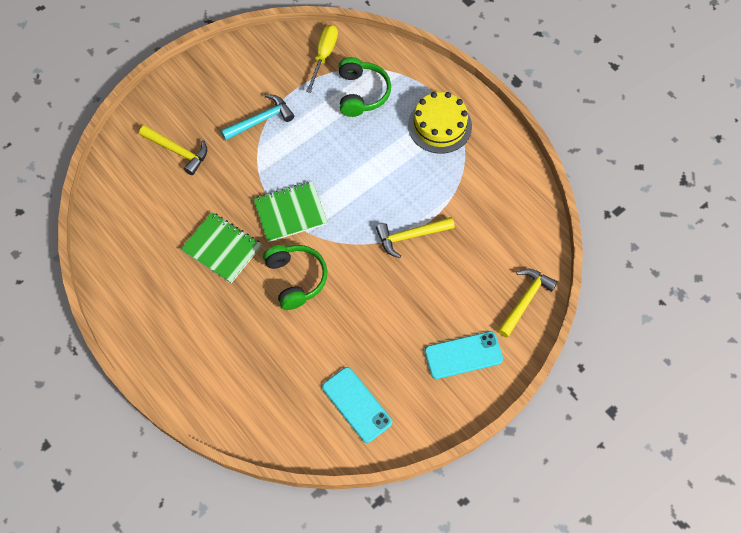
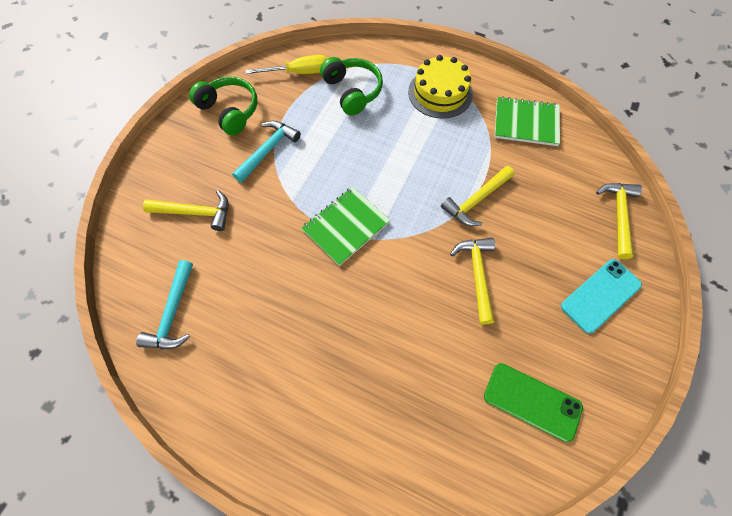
camera: 25 degrees left, 0 degrees up
(127, 225) = (173, 313): none -> turquoise hammer
(222, 248) = (293, 294): green notebook -> green notebook (526, 123)
(295, 279) = (389, 292): green headphones -> green headphones (229, 111)
(324, 56) = (299, 72): yellow screwdriver -> yellow screwdriver turned 90 degrees clockwise
(356, 404) = (532, 401): turquoise phone -> green phone
(373, 296) = (477, 274): none -> yellow hammer

